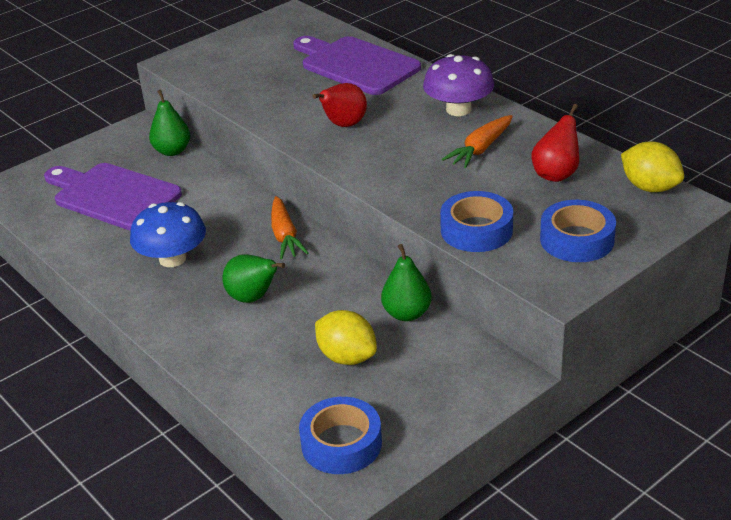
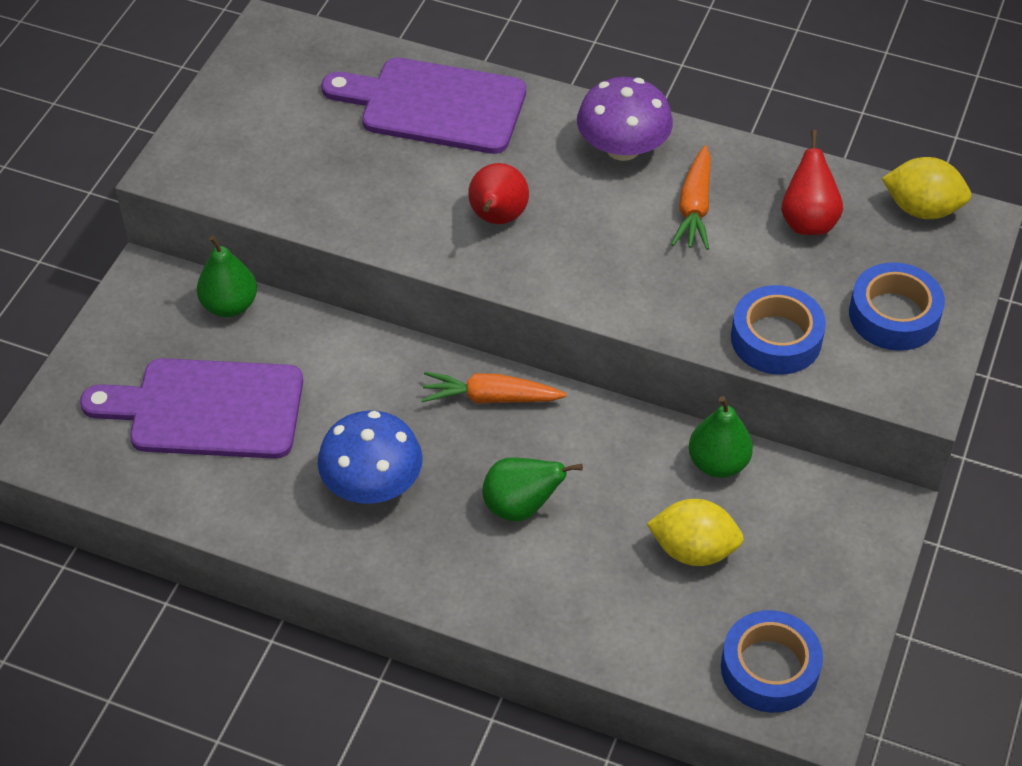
camera: 30 degrees left, 15 degrees up
(285, 236) = (490, 398): orange carrot -> orange carrot turned 135 degrees clockwise

